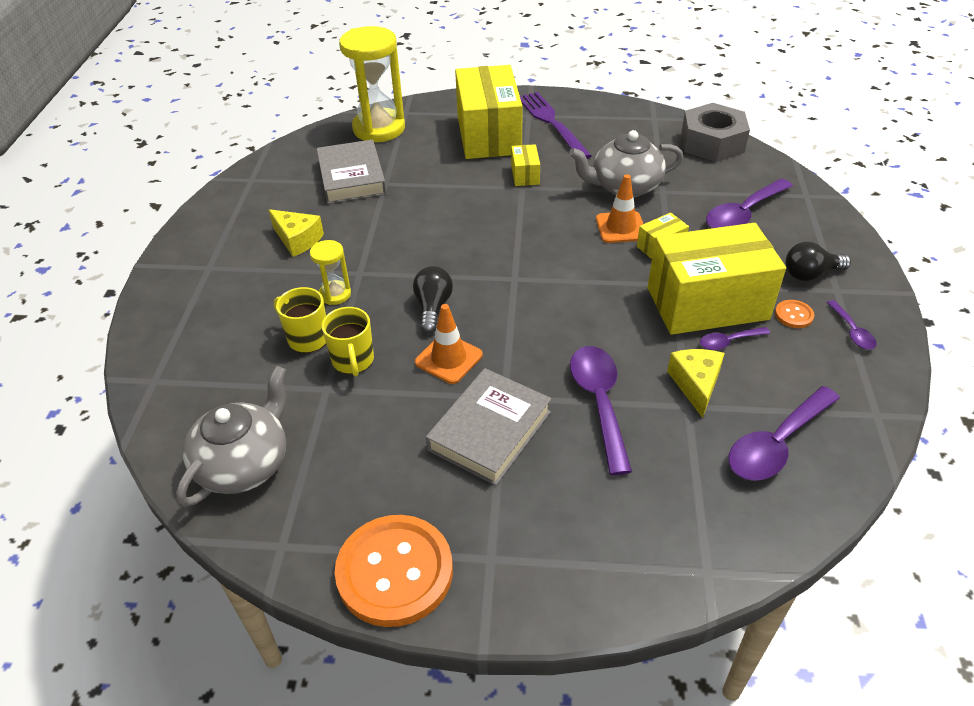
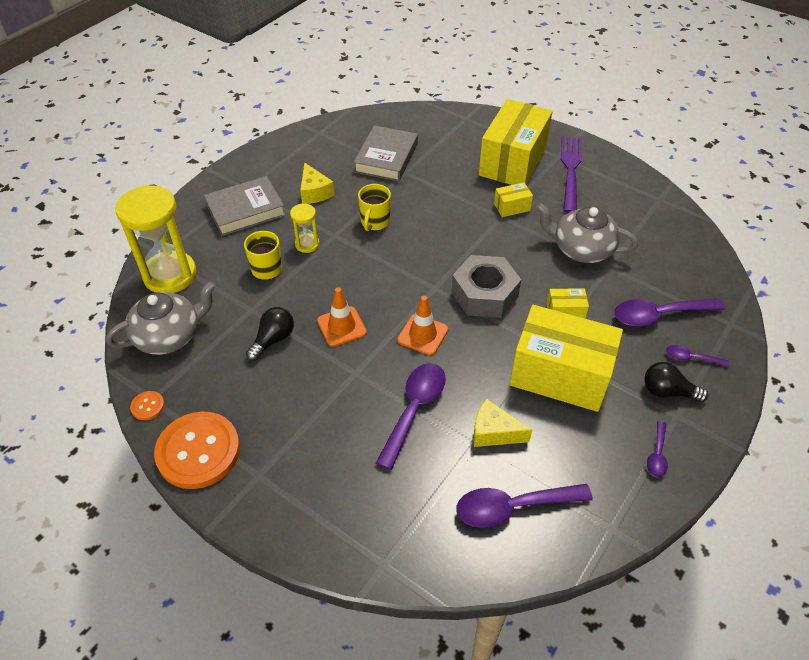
camera: 30 degrees right, 5 degrees up
(353, 361) = (281, 298): yellow mug -> yellow mug (375, 222)
(379, 129) = (436, 125): yellow hourglass -> yellow hourglass (170, 275)
(433, 308) = (361, 284): black light bulb -> black light bulb (273, 340)
(490, 431) = (326, 391): grey book -> grey book (245, 210)
(525, 175) = (512, 207): yellow box -> yellow box turned 45 degrees clockwise
(621, 227) = (548, 282): orange traffic cone -> orange traffic cone (422, 335)
(695, 385) = (494, 432): yellow cheese -> yellow cheese turned 105 degrees counterclockwise
(712, 143) = (690, 241): grey nut -> grey nut (484, 294)
(728, 342) = (548, 413): purple spoon -> purple spoon (691, 358)
(793, 315) = (621, 418): orange button -> orange button (148, 406)

